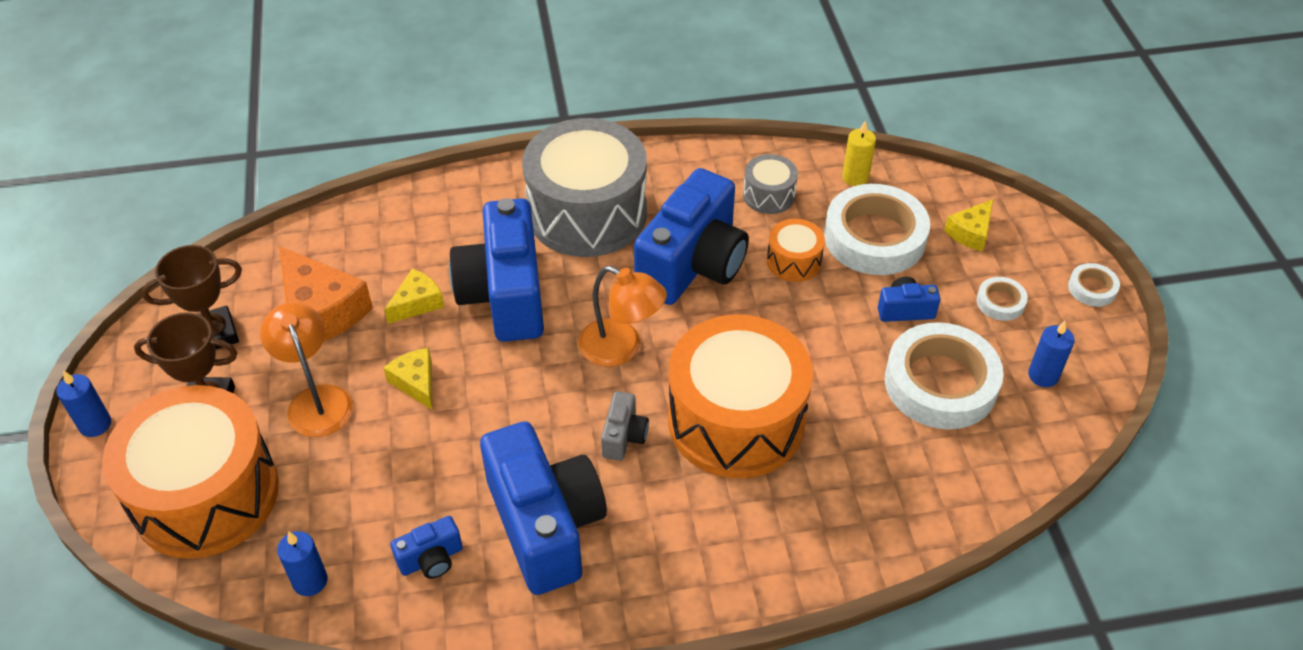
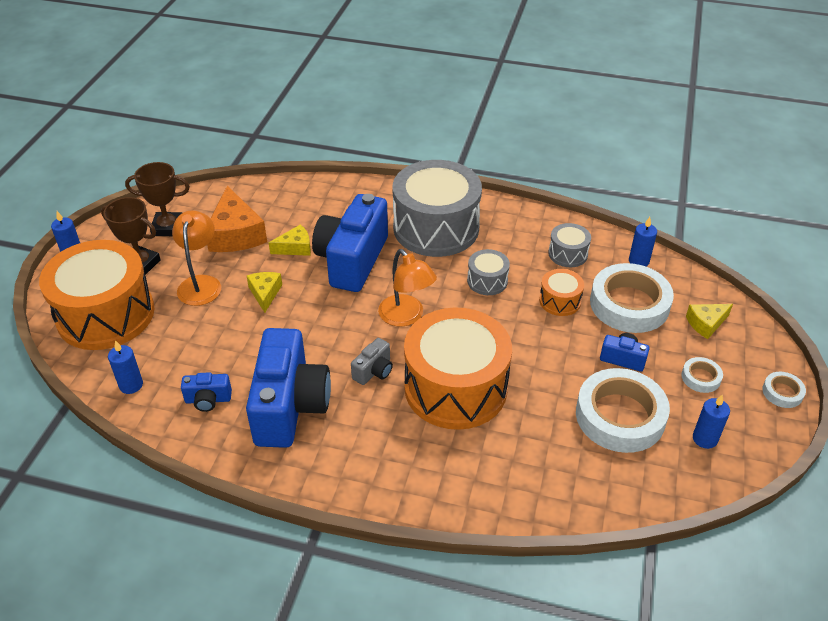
camera: 25 degrees right, 5 degrees down
(693, 264) = (487, 281): blue camera -> grey drum
(855, 177) = (638, 261): yellow candle -> blue candle

